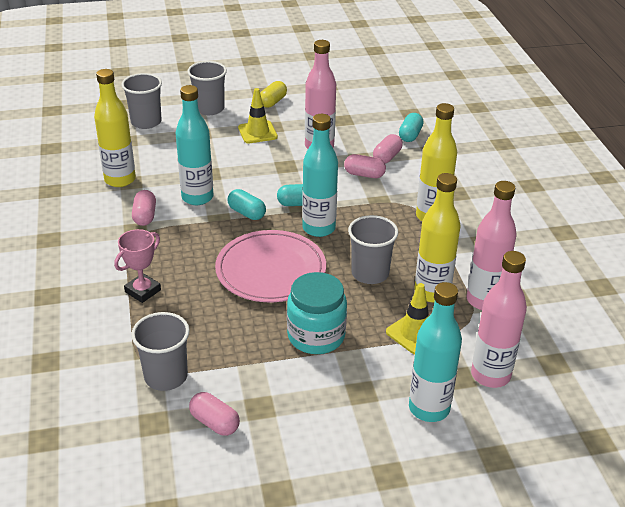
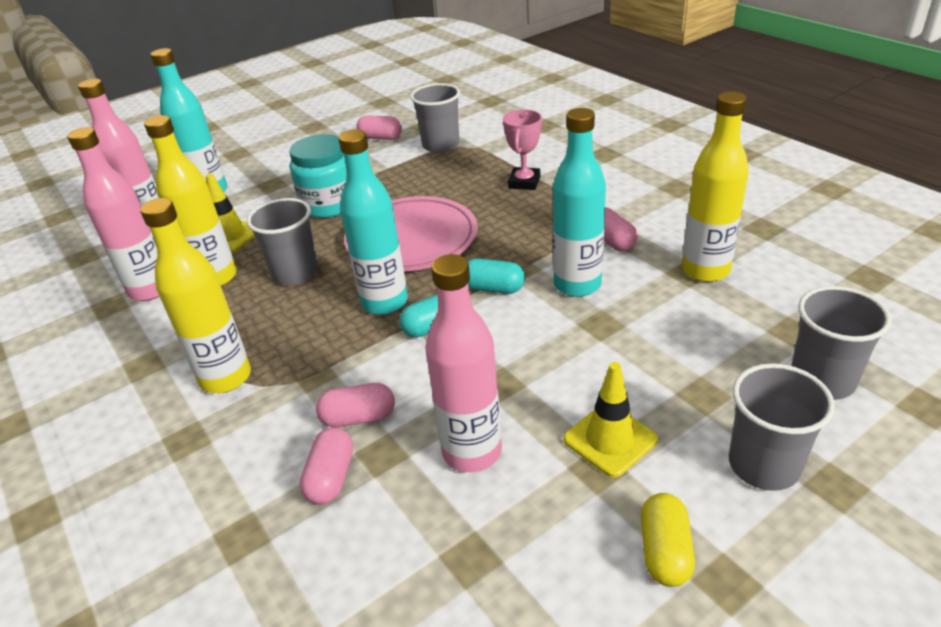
camera: 160 degrees right, 0 degrees up
(410, 135) = (298, 569): turquoise capsule -> none

